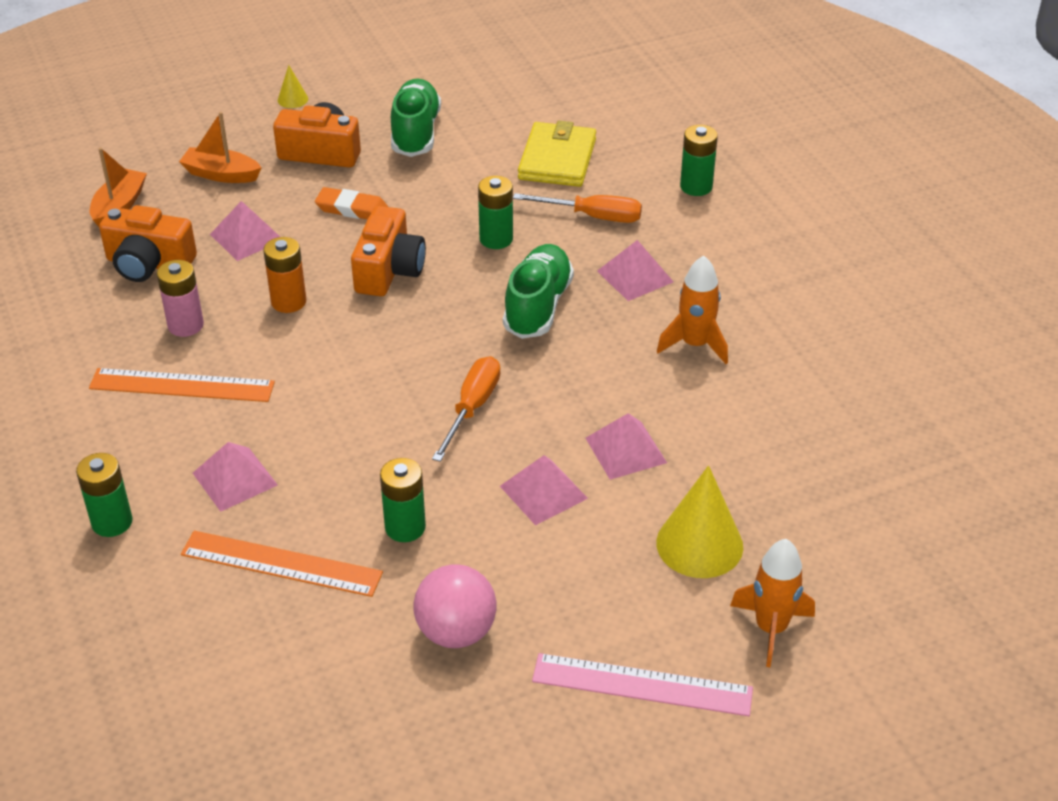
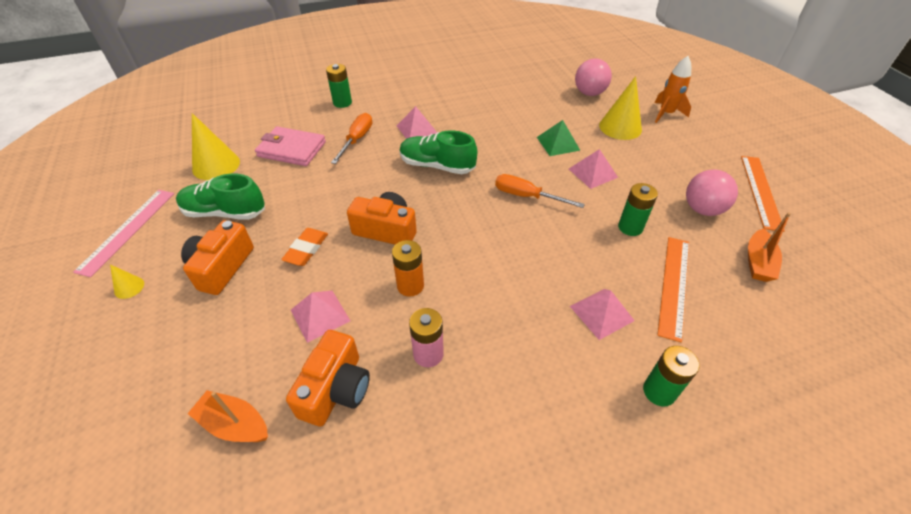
camera: 85 degrees left, 5 degrees up
(182, 386) = (503, 352): orange ruler -> orange ruler (761, 191)
(221, 174) = (220, 337): orange boat -> orange boat (758, 262)
(496, 239) = (366, 179): green battery -> none
(510, 103) = (216, 165): none -> yellow cone
(557, 159) = (292, 149): yellow wallet -> pink wallet
(626, 450) = (558, 143): pink pyramid -> green pyramid
(642, 685) = (713, 151): pink ruler -> pink ruler (128, 230)
(695, 344) = (477, 115): orange rocket -> none
(822, 506) = (589, 93): none -> pink ball

